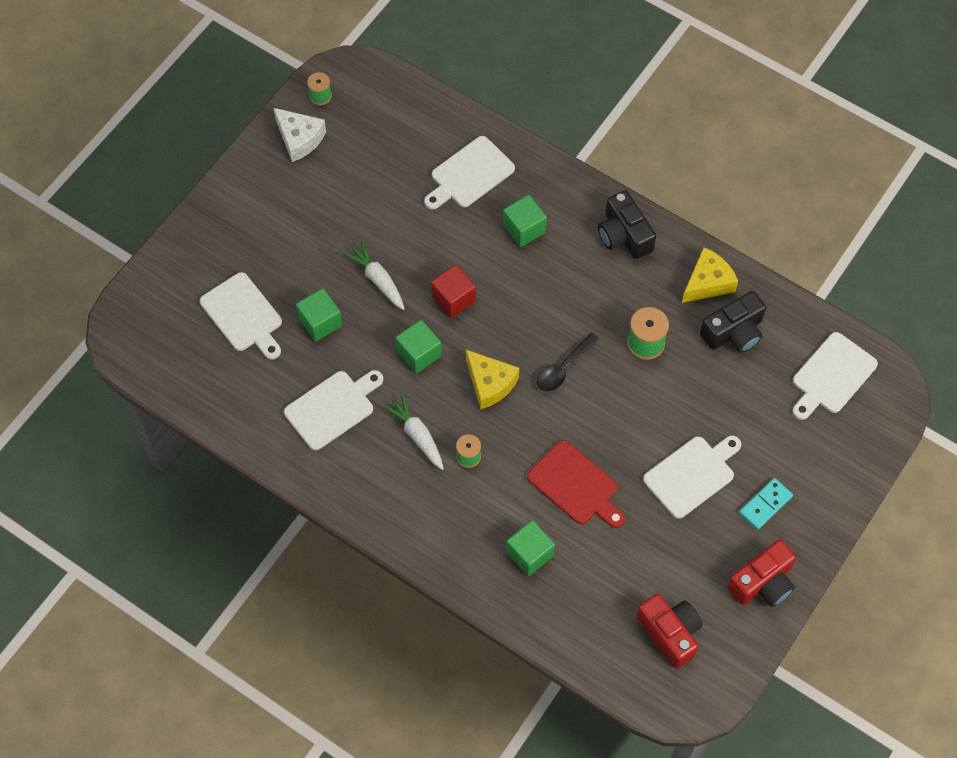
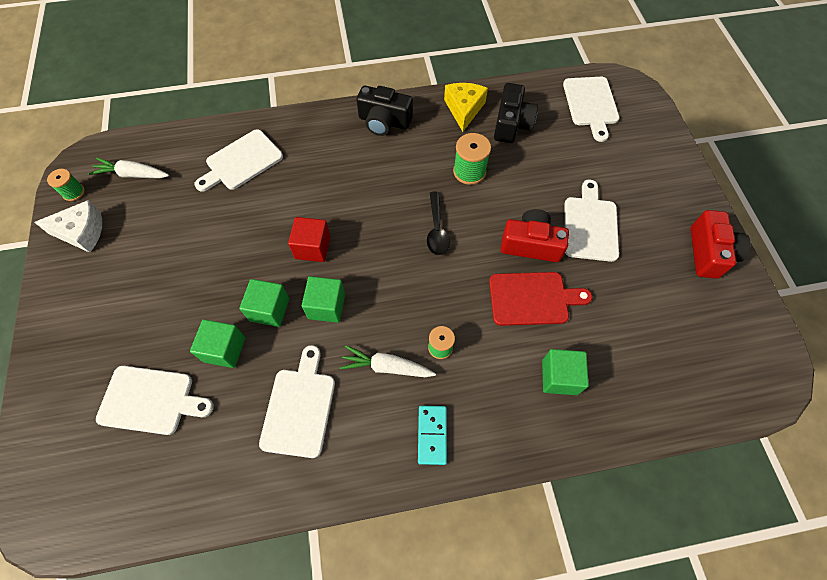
camera: 45 degrees left, 0 degrees up
(377, 279) = (241, 280): white carrot -> white carrot (133, 174)
(469, 174) = (241, 161): white cutting board -> white cutting board turned 45 degrees clockwise
(490, 383) = (399, 282): yellow cheese -> none
(524, 229) = (315, 166): green cube -> green cube (269, 309)
(670, 633) = (705, 340): red camera -> red camera (531, 244)
(765, 504) = (650, 205): turquoise domino -> turquoise domino (432, 435)

